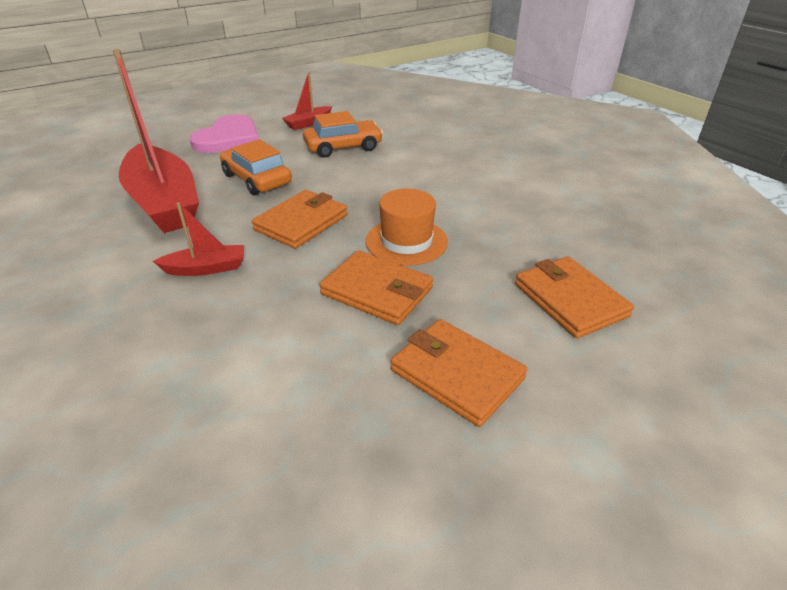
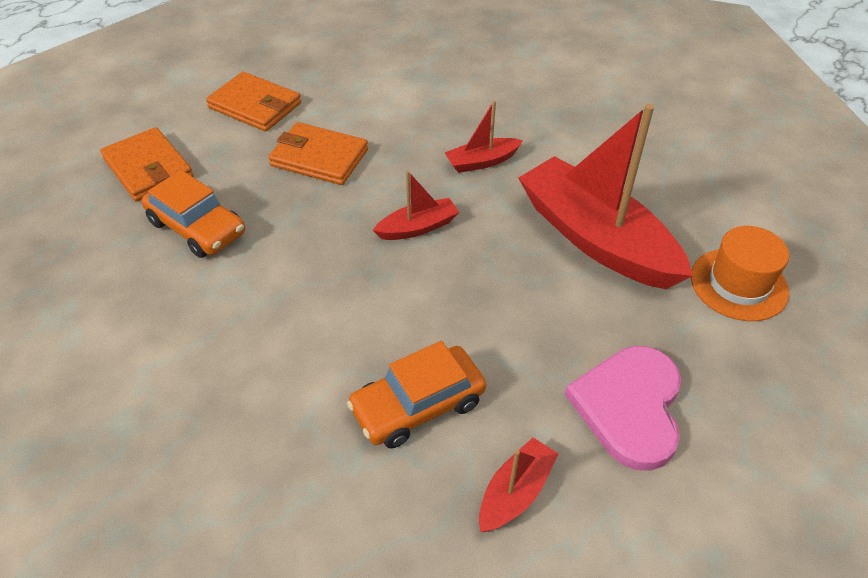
camera: 170 degrees right, 10 degrees up
(257, 179) = (512, 298): orange car -> orange car (197, 227)
(301, 222) = (418, 227): orange wallet -> red boat
(406, 241) = (296, 215): orange hat -> orange hat (738, 284)

